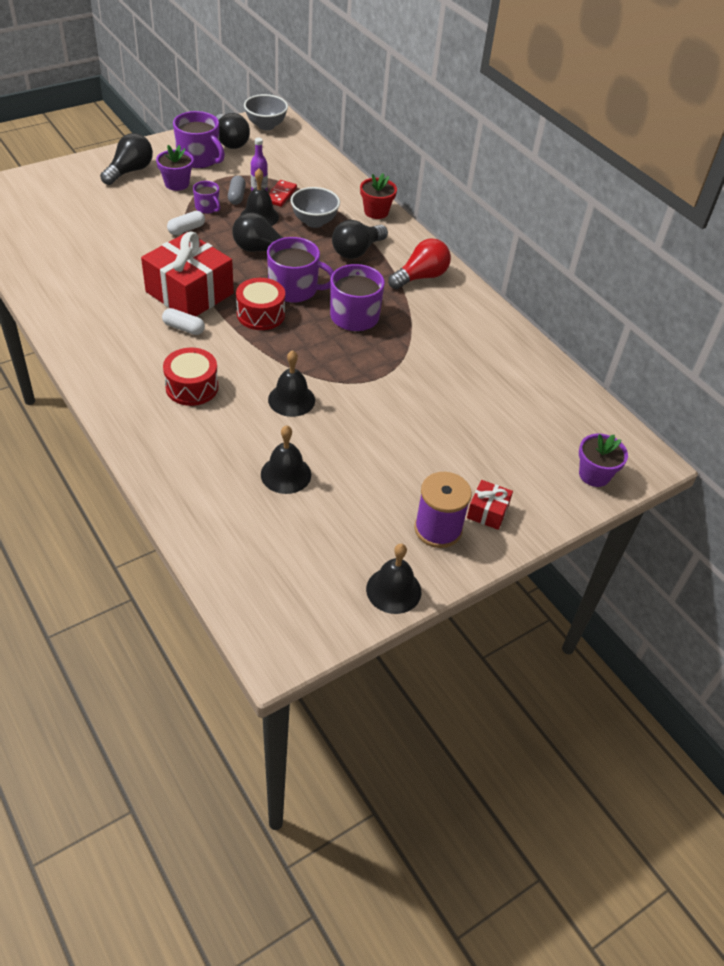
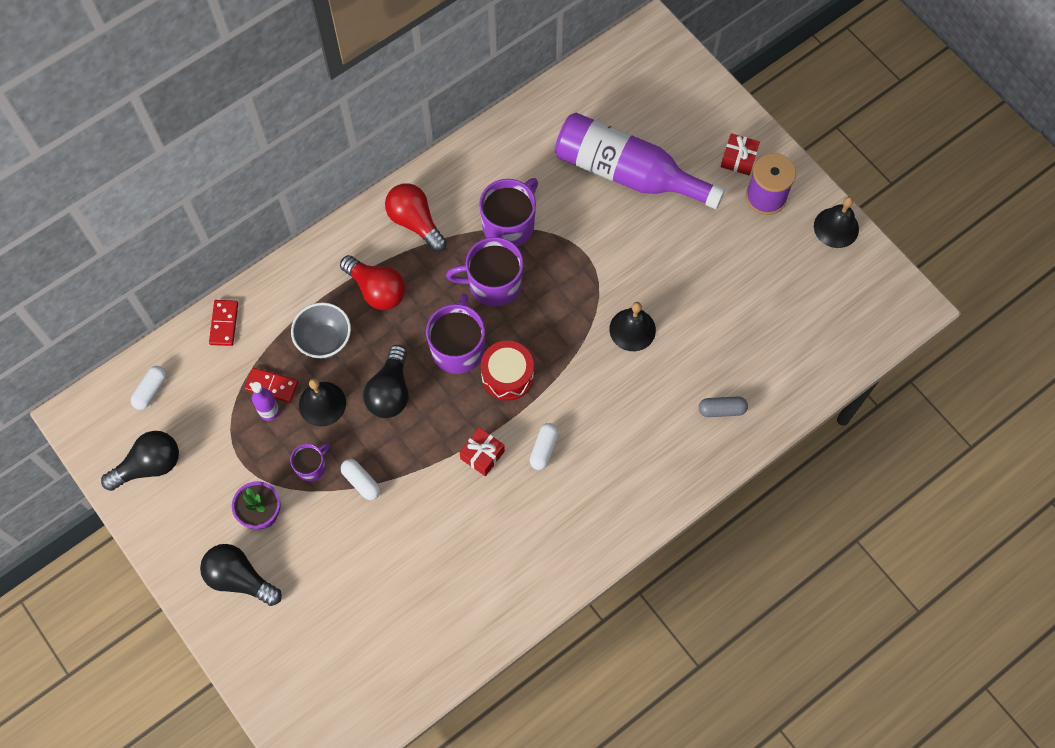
camera: 90 degrees left, 20 degrees up
(189, 293) = (482, 455): red gift -> red gift, size x0.46
(192, 387) = (632, 424): red drum -> none
(199, 158) = (197, 497): purple mug -> purple mug (509, 224)
(236, 196) = (282, 436): grey capsule -> grey capsule (722, 410)
(266, 125) = (101, 427): grey bowl -> none
(286, 474) = (730, 322): black bell -> none
(289, 145) = (151, 390): none -> white capsule
(338, 178) = (224, 323): none -> red domino
(357, 251) = (376, 290): black light bulb -> red light bulb
(376, 212) = (294, 275): red flower pot -> none
(470, 419) = (628, 173): none -> purple bottle
(594, 475) = (678, 76): purple flower pot -> none

